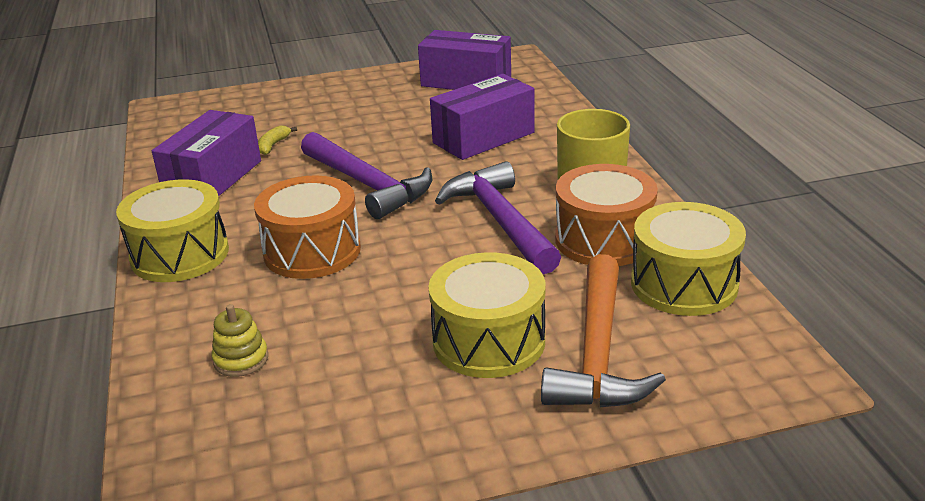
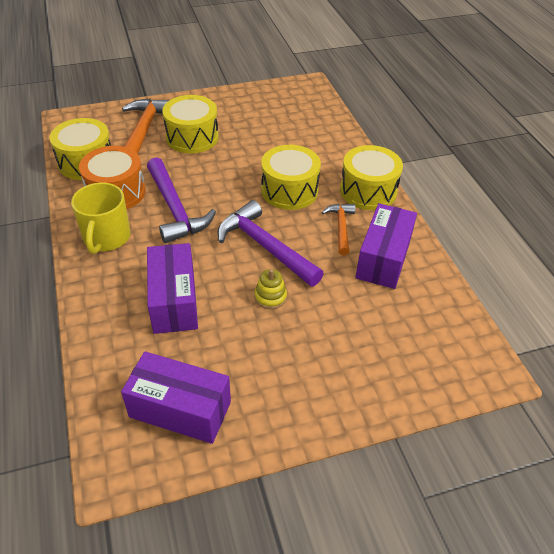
camera: 175 degrees right, 15 degrees up
(241, 359) = (305, 133): yellow stacking toy -> yellow stacking toy (270, 297)
(252, 207) = (341, 227): none -> orange hammer
(273, 145) = (353, 299): yellow banana -> none
(312, 251) = (289, 190): orange drum -> yellow drum
(483, 138) = (174, 301): purple box -> purple box turned 60 degrees counterclockwise

